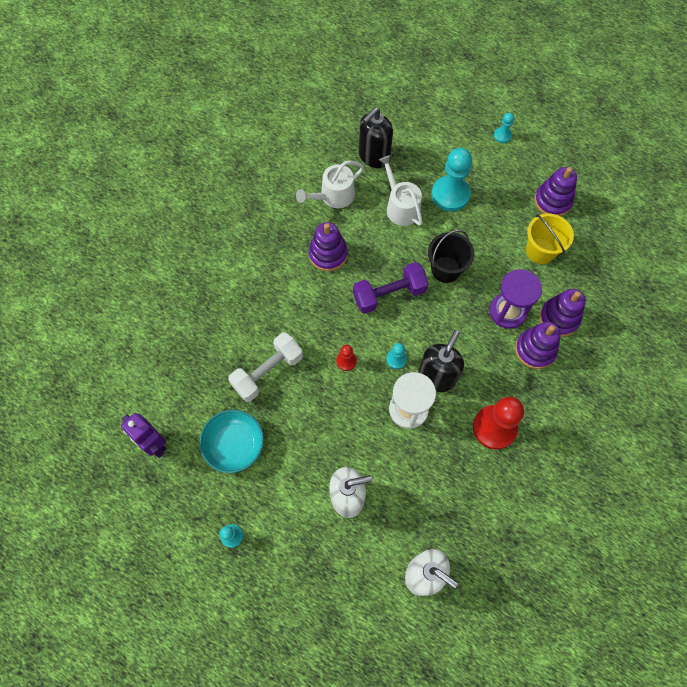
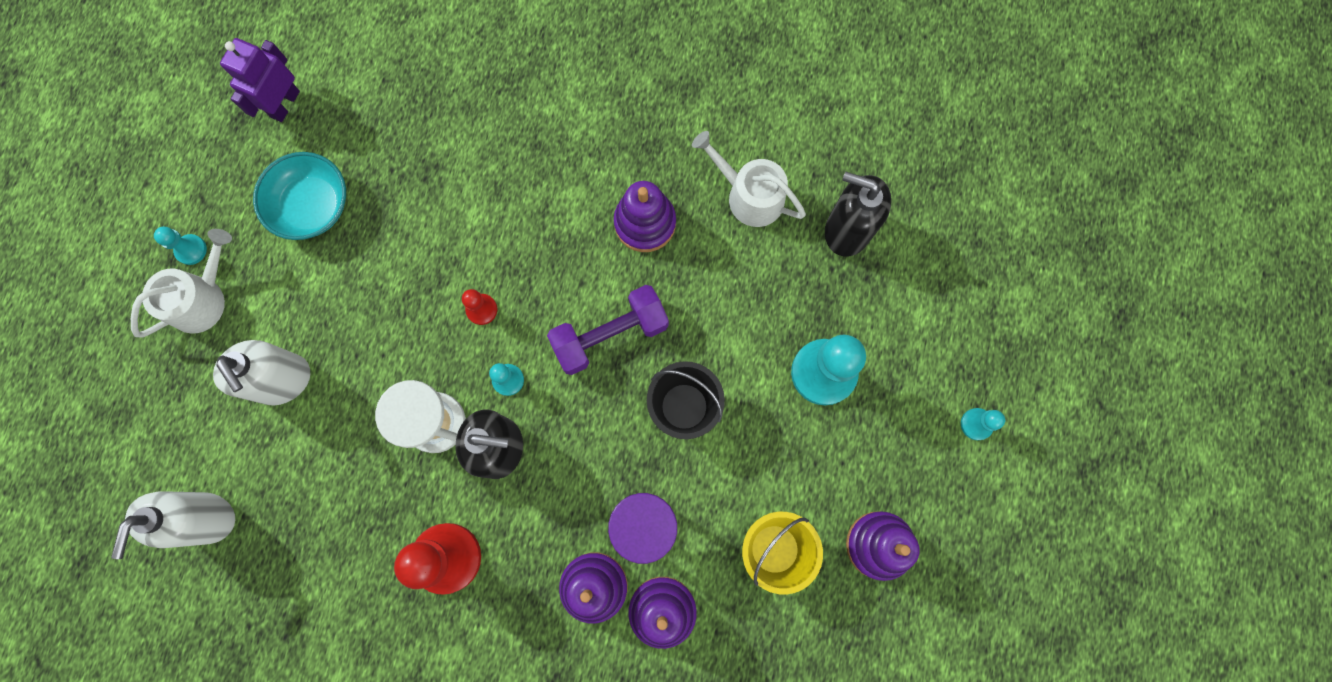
camera: 70 degrees right, 10 degrees up
(268, 372) = (430, 208): white dumbbell -> none
(389, 294) = (610, 335): purple dumbbell -> purple dumbbell turned 75 degrees counterclockwise
(401, 206) = (770, 302): white watering can -> white watering can (202, 299)

